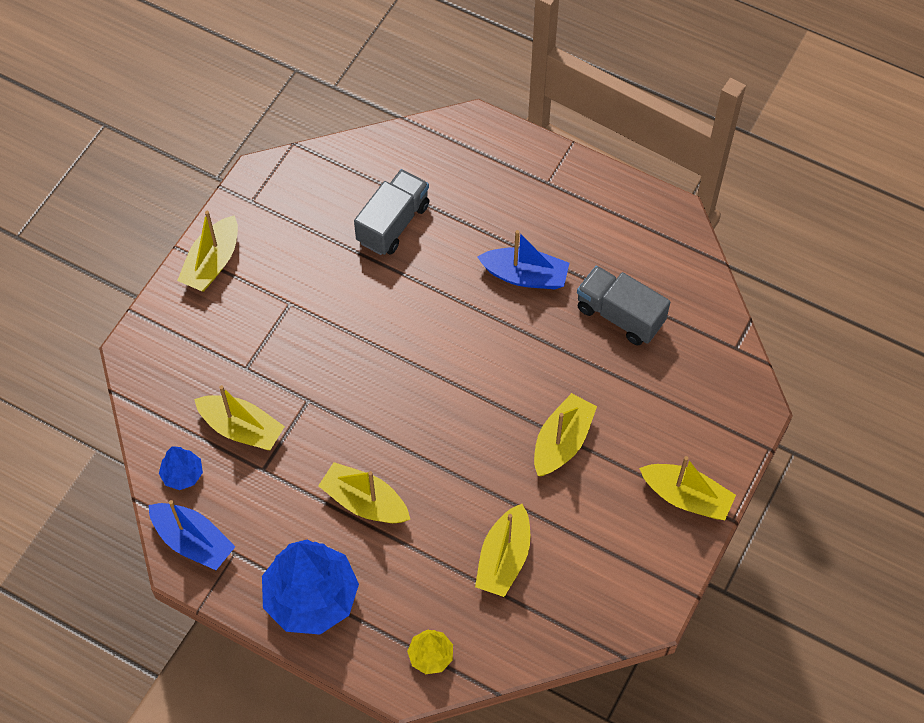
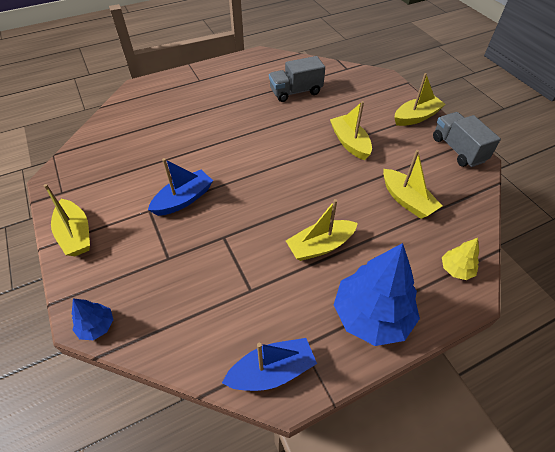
camera: 55 degrees left, 10 degrees down
(182, 474) = (210, 345): blue tree -> blue tree (97, 326)
(241, 429) = (209, 285): yellow boat -> none
(393, 223) = (154, 141): grey truck -> grey truck (458, 149)
(525, 276) = (241, 110): blue boat -> blue boat (183, 199)

